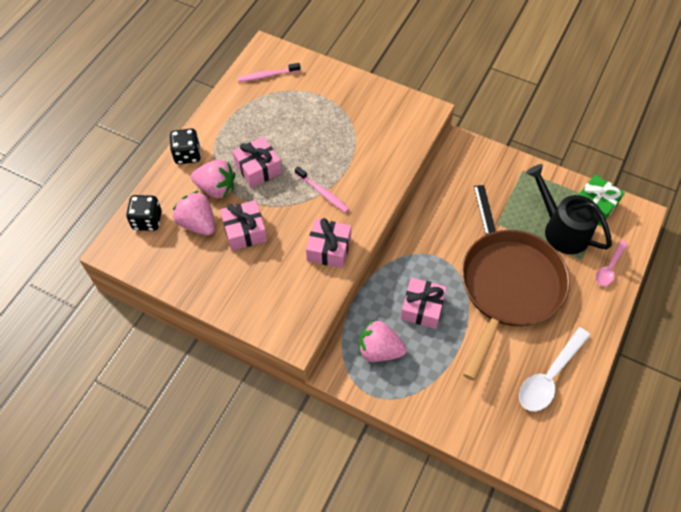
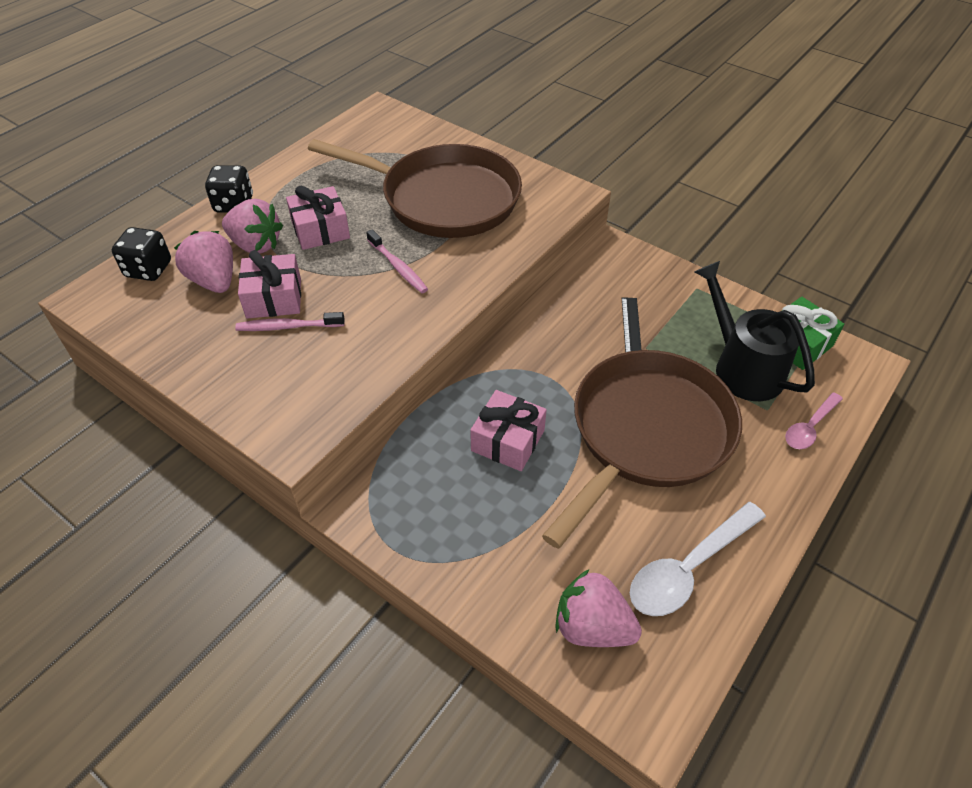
camera: 10 degrees right, 10 degrees down
(267, 76) = (370, 135): pink toothbrush -> pink toothbrush (288, 327)
(329, 249) = (383, 334): pink gift -> none
(338, 128) = (444, 199): none -> brown pan
(379, 350) = (427, 488): pink strawberry -> pink strawberry (592, 626)

